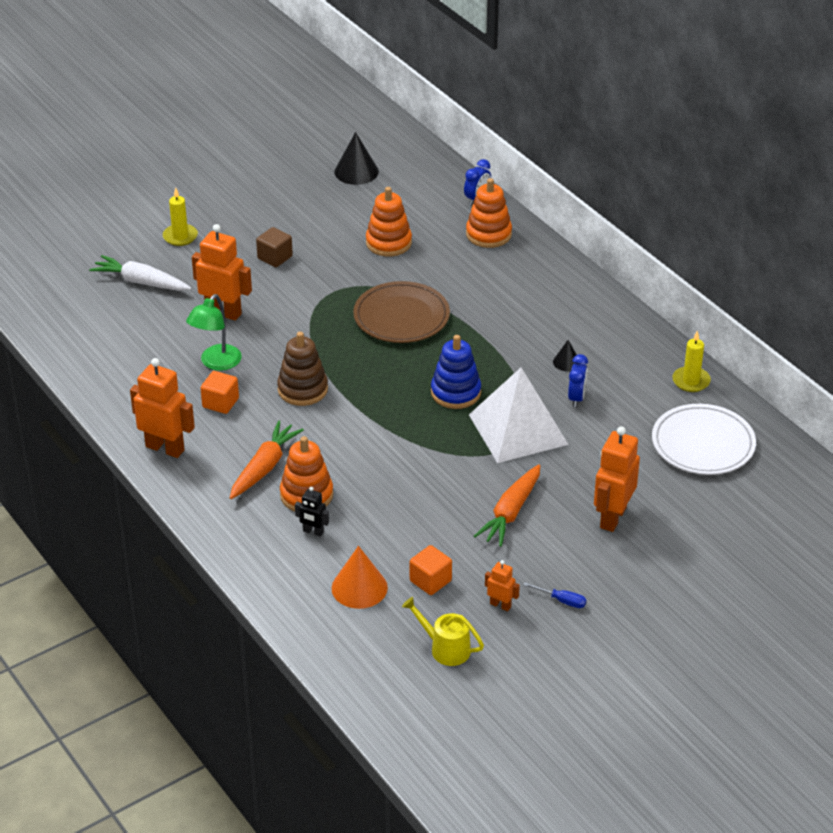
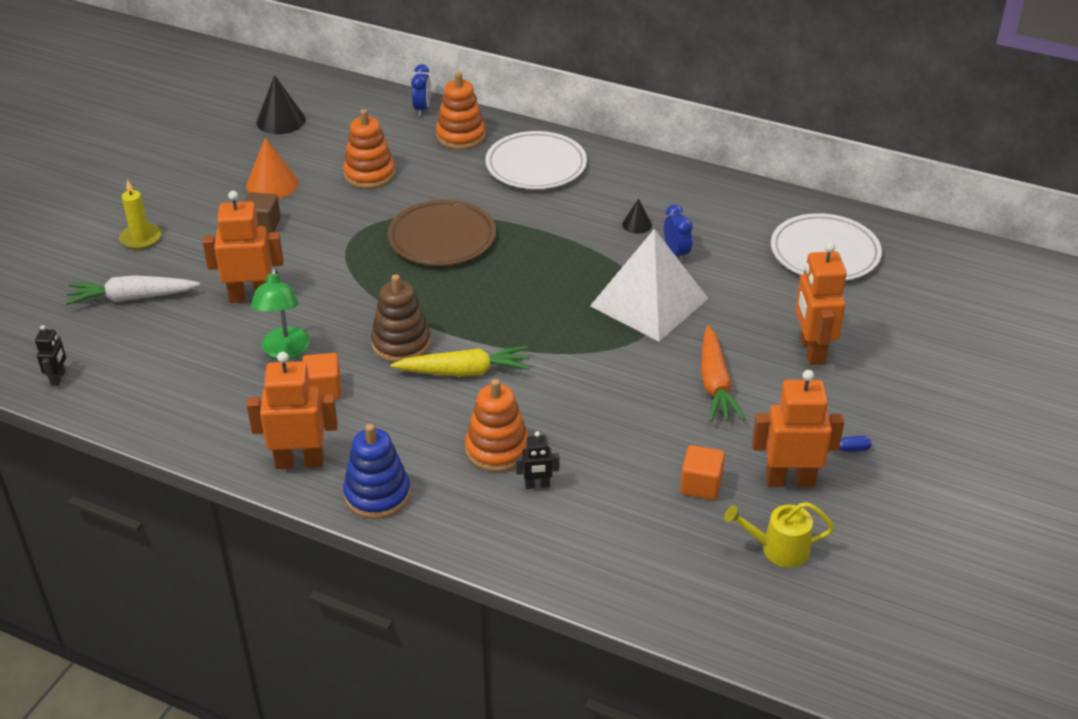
camera: 30 degrees left, 0 degrees up
(51, 324) = (58, 378): none -> black robot
(264, 467) = (427, 438): orange carrot -> none
(331, 429) = (464, 371): none -> yellow carrot
(359, 587) = (636, 524): orange cone -> orange cone (272, 184)
(455, 392) = (558, 290): blue stacking toy -> blue stacking toy (377, 495)
(500, 605) = (790, 480): orange robot -> orange robot, size x1.99
(528, 281) = (536, 165): none -> white plate
(691, 381) = (762, 202): yellow candle -> none

